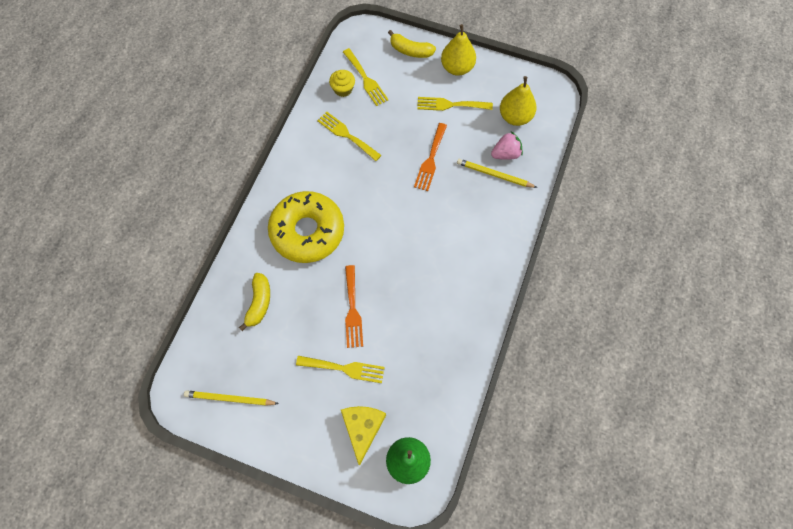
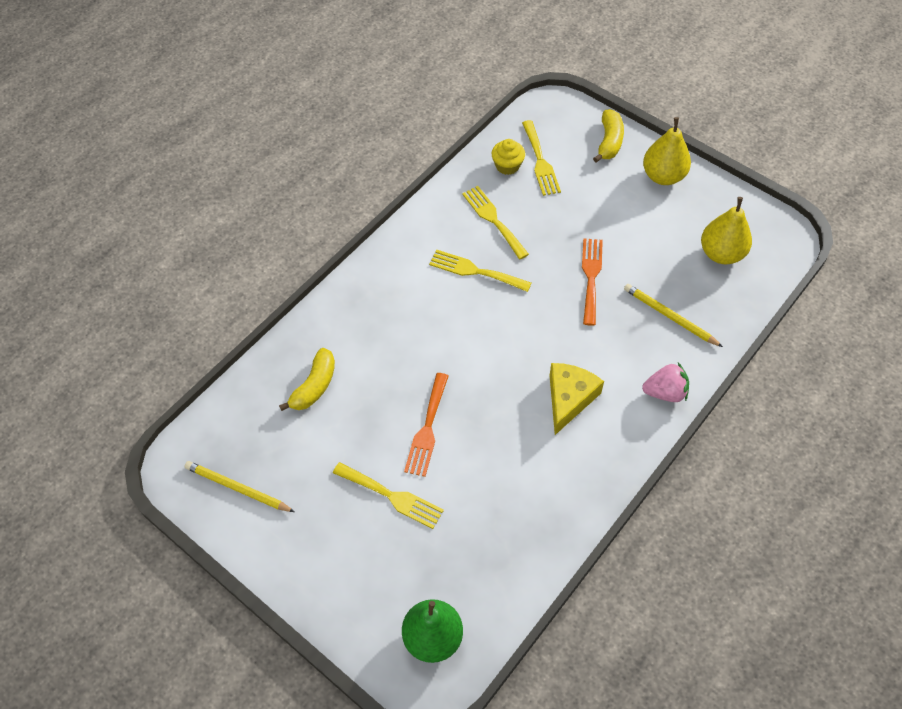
camera: 20 degrees right, 10 degrees down
(307, 231) = (404, 319): yellow donut -> none
(362, 429) = (389, 577): yellow cheese -> yellow cheese (569, 399)
(410, 51) = (609, 142): yellow banana -> yellow banana turned 120 degrees counterclockwise
(430, 160) = (591, 276): orange fork -> orange fork turned 150 degrees clockwise
(450, 105) = (639, 217): yellow fork -> yellow fork (475, 271)
(506, 154) = (694, 295): pink strawberry -> pink strawberry (665, 392)

